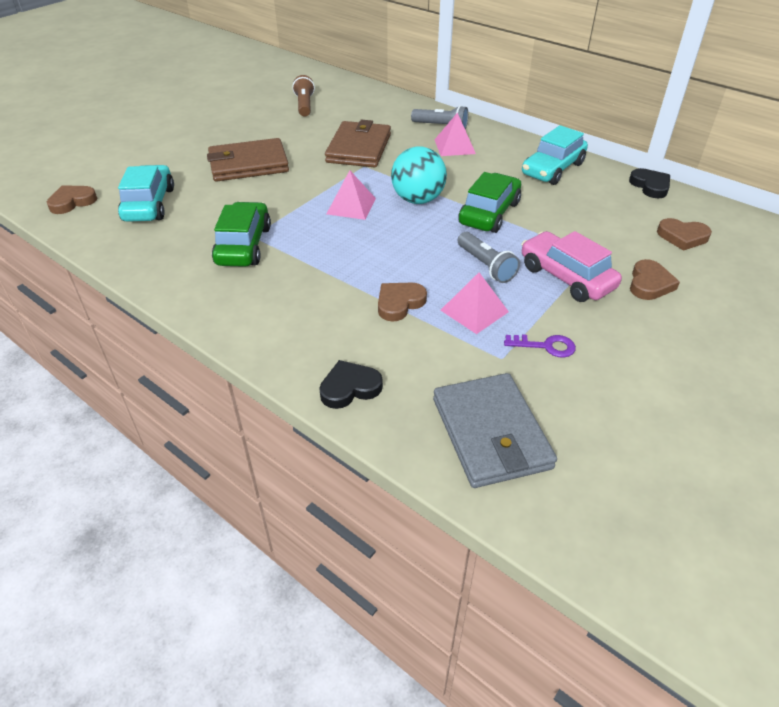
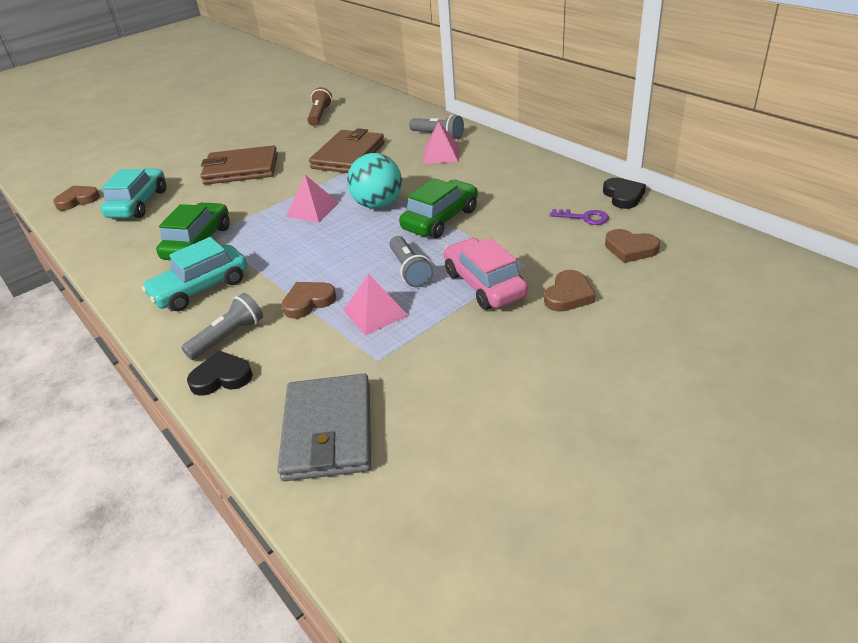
camera: 15 degrees right, 5 degrees down
(333, 344) = (228, 337): none -> grey flashlight
(546, 346) = (427, 351): purple key -> purple key (584, 217)
(552, 169) = (528, 177): turquoise car -> turquoise car (201, 288)

